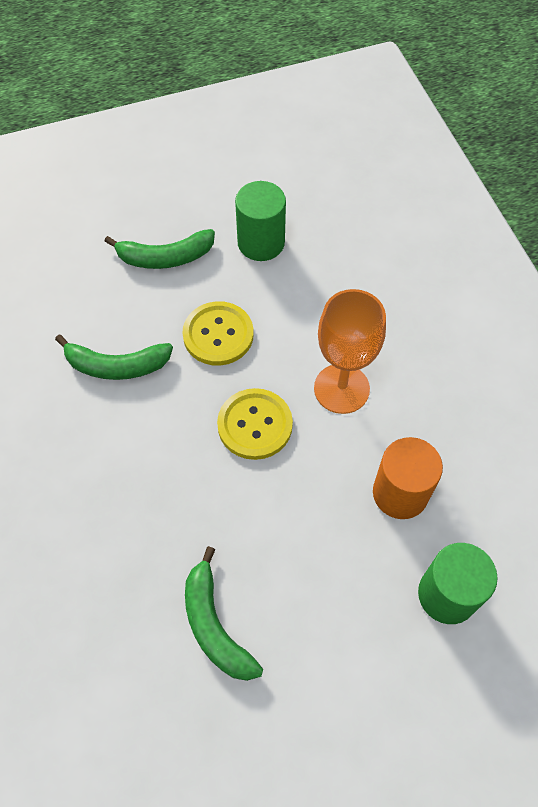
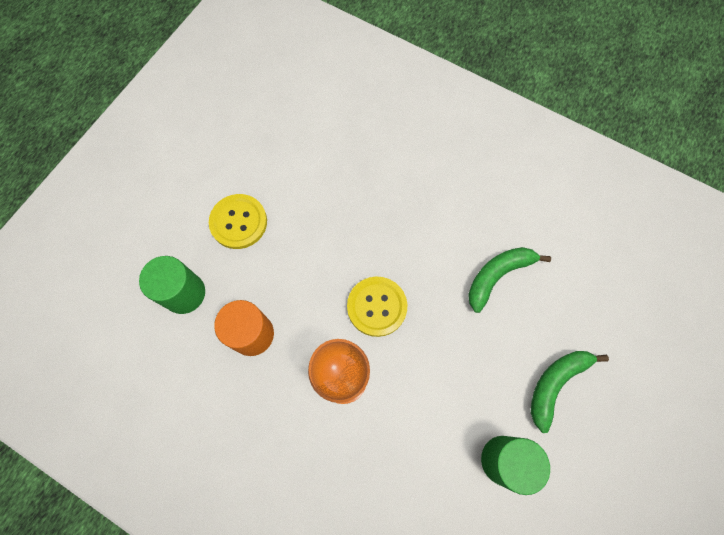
camera: 140 degrees right, 10 degrees up
(215, 625) = (301, 182): green banana -> none
(218, 335) = (458, 351): yellow button -> yellow button (238, 222)

